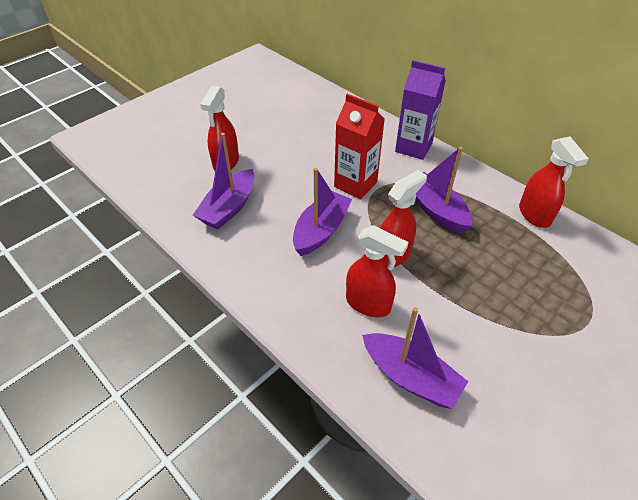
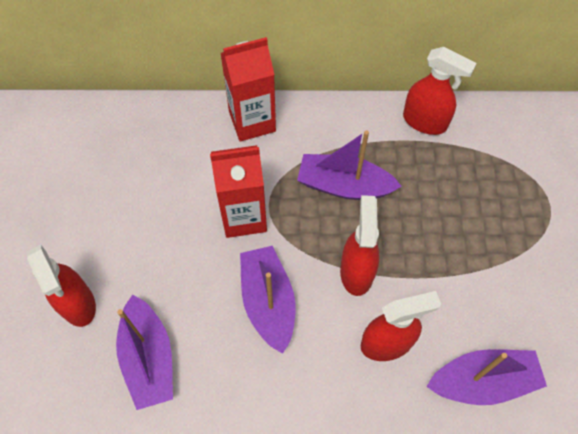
camera: 45 degrees left, 15 degrees up
(413, 147) = (252, 121): purple carton -> red carton

